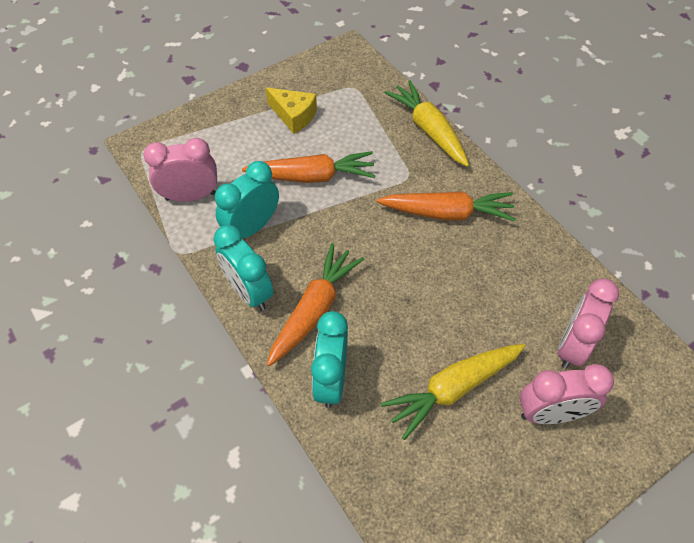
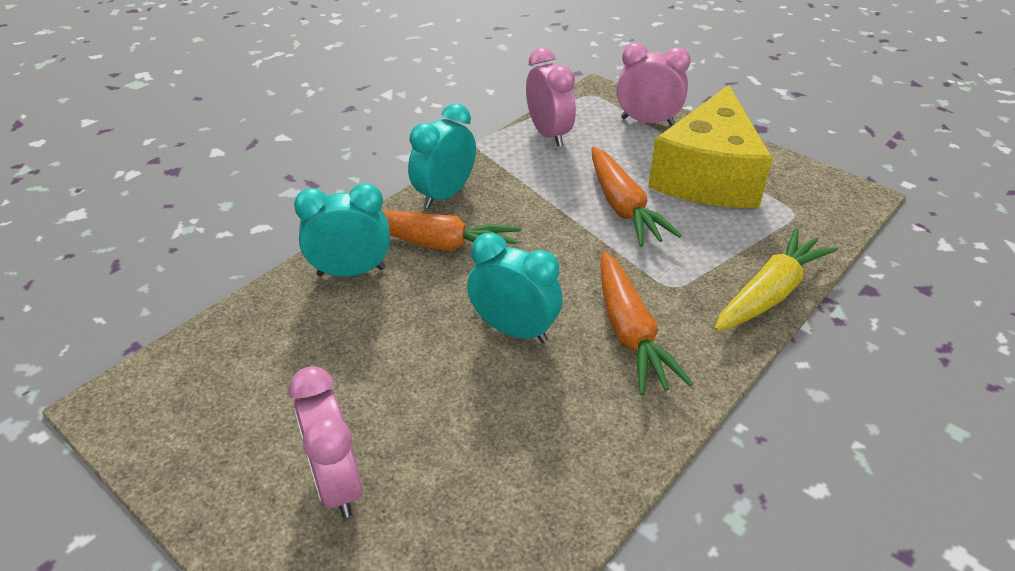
camera: 75 degrees right, 15 degrees down
(252, 227) = (528, 180): turquoise clock -> turquoise clock (514, 330)
(294, 116) = (707, 176): yellow cheese -> yellow cheese, size x2.09
(453, 389) = (358, 375): yellow carrot -> none
(572, 346) = (453, 502): pink clock -> pink clock (647, 121)

